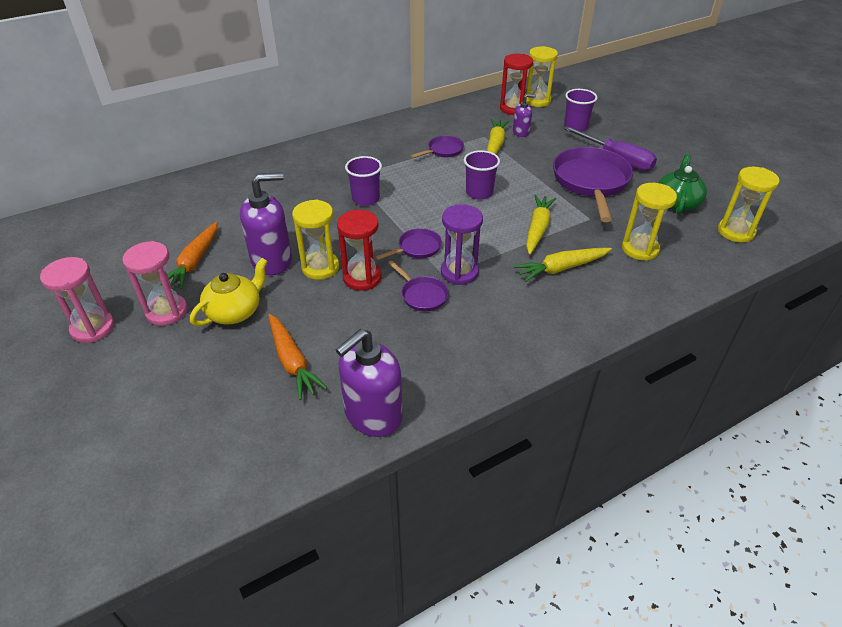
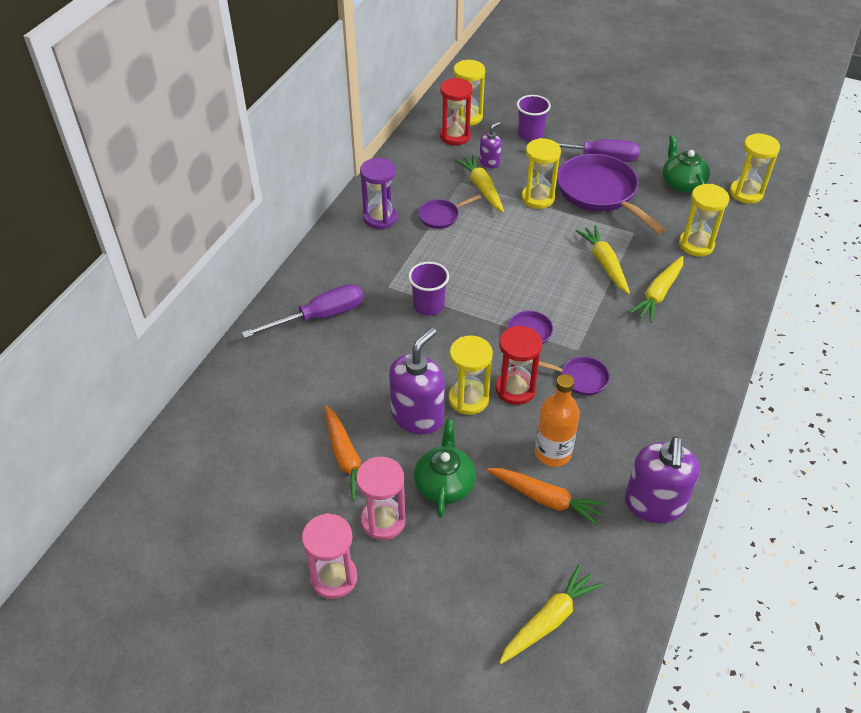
camera: 35 degrees left, 5 degrees up
(187, 446) = (549, 620): none -> yellow carrot
(235, 311) = (444, 484): yellow teapot -> green teapot
(285, 174) = (319, 317): none -> purple screwdriver
(337, 333) = (552, 452): none -> orange bottle
(443, 151) = (441, 216): purple pan -> purple pan turned 135 degrees counterclockwise
(459, 272) = (586, 340): purple hourglass -> purple hourglass (380, 218)
(479, 193) = (521, 249): purple cup -> none
(533, 167) = (538, 198): none -> yellow hourglass

